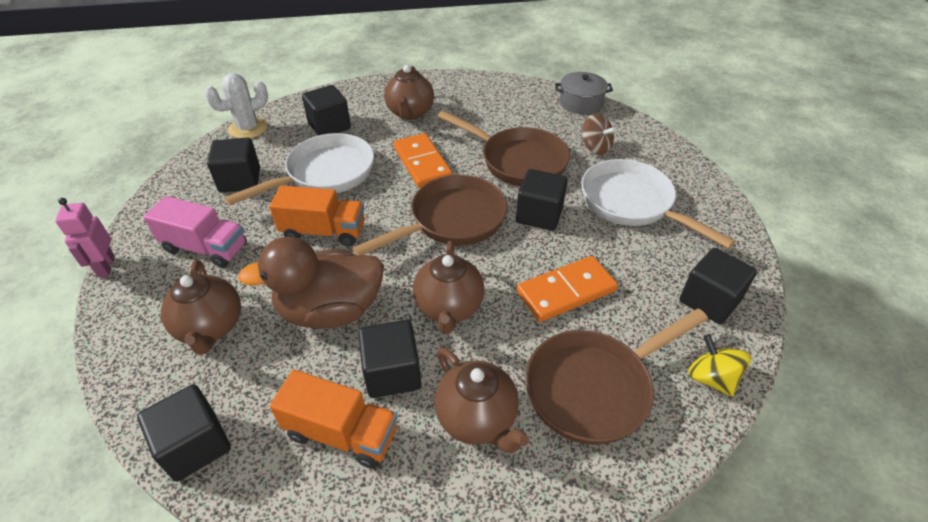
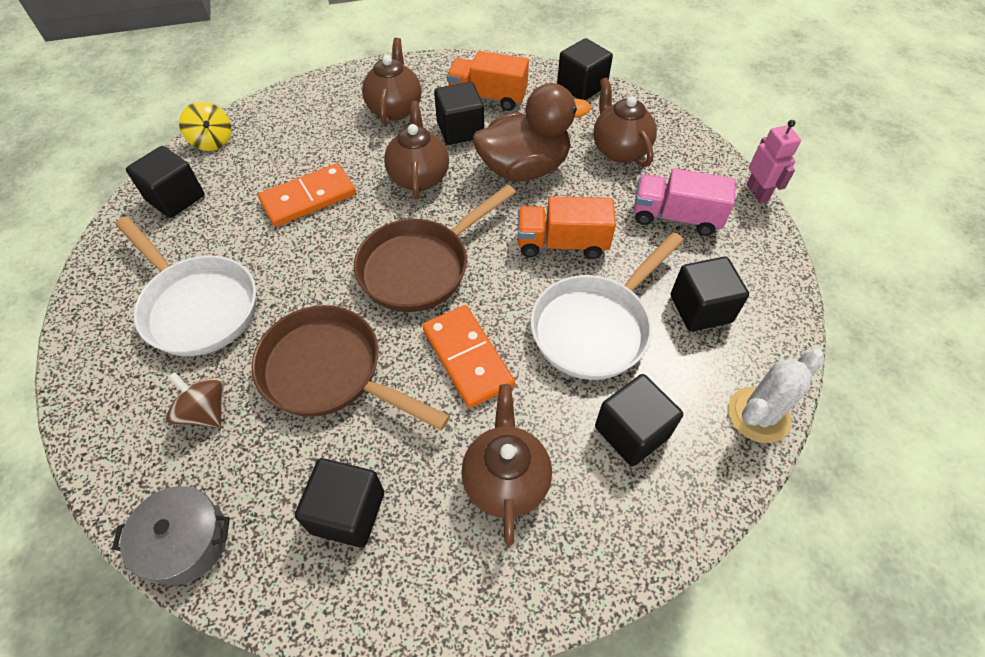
camera: 175 degrees right, 10 degrees up
(477, 419) = (395, 109): brown teapot -> brown teapot turned 45 degrees clockwise
(539, 215) = (317, 282): black cube -> black cube (348, 512)
(595, 387) = (305, 130): brown pan -> none

